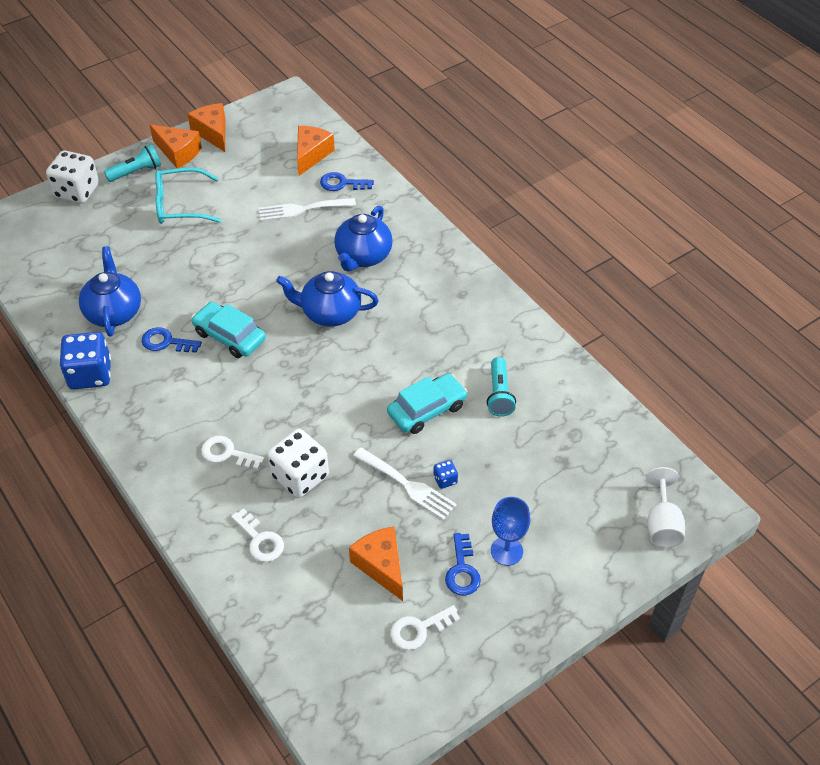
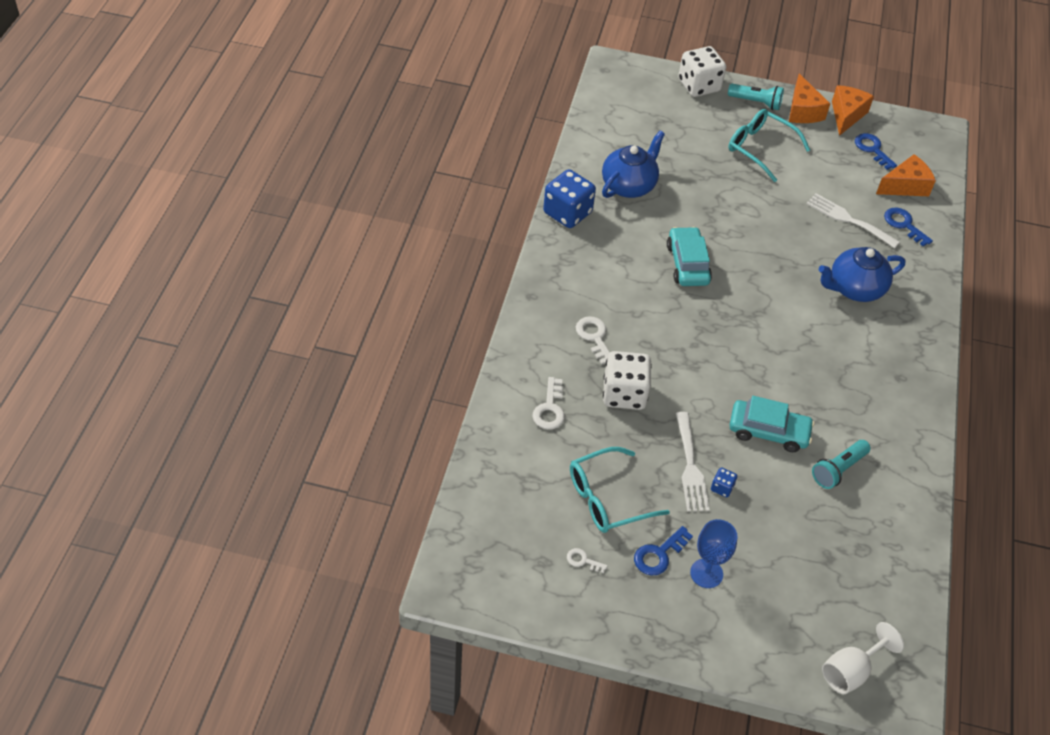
camera: 45 degrees right, 0 degrees up
(166, 342) = (640, 233): blue key -> blue key (872, 149)
(330, 313) = (779, 307): blue teapot -> none
(381, 566) = (607, 498): orange cheese -> turquoise glasses
(419, 629) = (583, 560): white key -> white key, size x0.60

